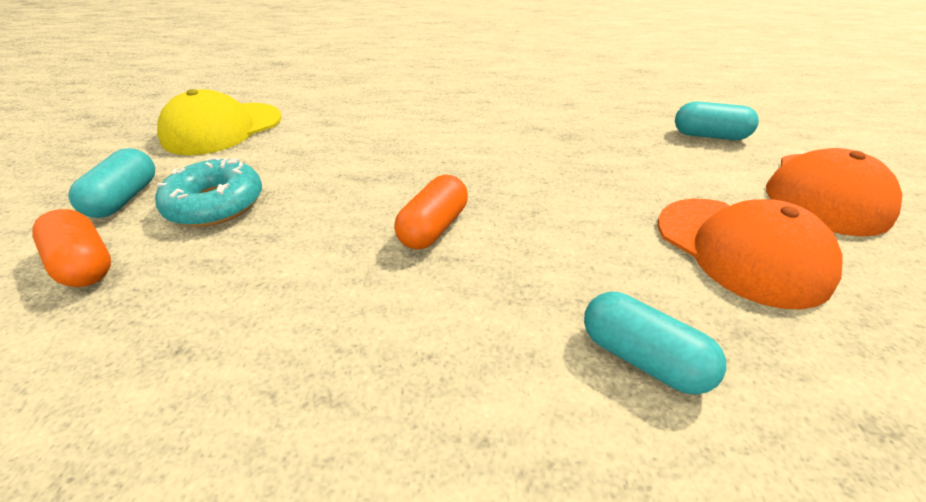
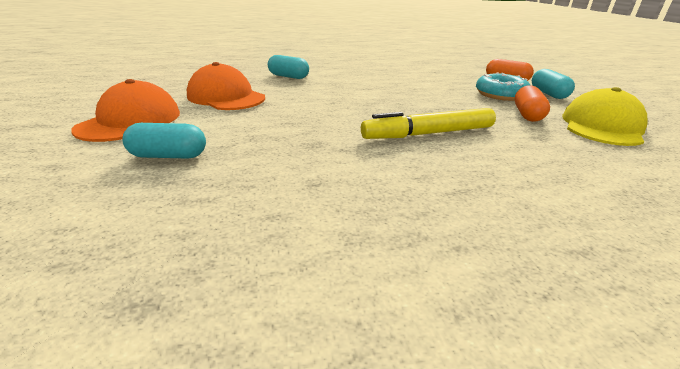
camera: 165 degrees right, 10 degrees down
(433, 227) = (382, 94): orange capsule -> orange capsule (527, 115)
(437, 137) = (428, 133): none -> yellow marker

